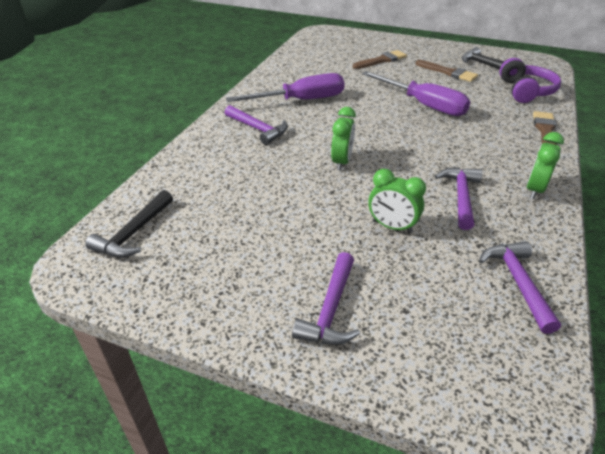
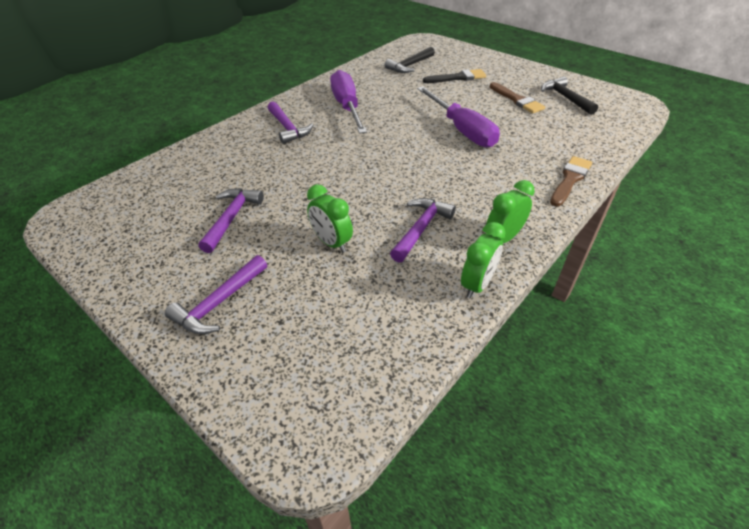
camera: 20 degrees right, 5 degrees up
(134, 233) = (122, 200): black hammer -> black hammer (410, 65)
(301, 100) = (347, 107): purple screwdriver -> purple screwdriver turned 105 degrees counterclockwise
(342, 162) = (336, 172): green clock -> green clock (477, 284)
(381, 60) = (457, 78): brown brush -> black brush
(518, 282) = (405, 325): purple hammer -> purple hammer (231, 218)
(525, 91) = (586, 133): purple headphones -> none

